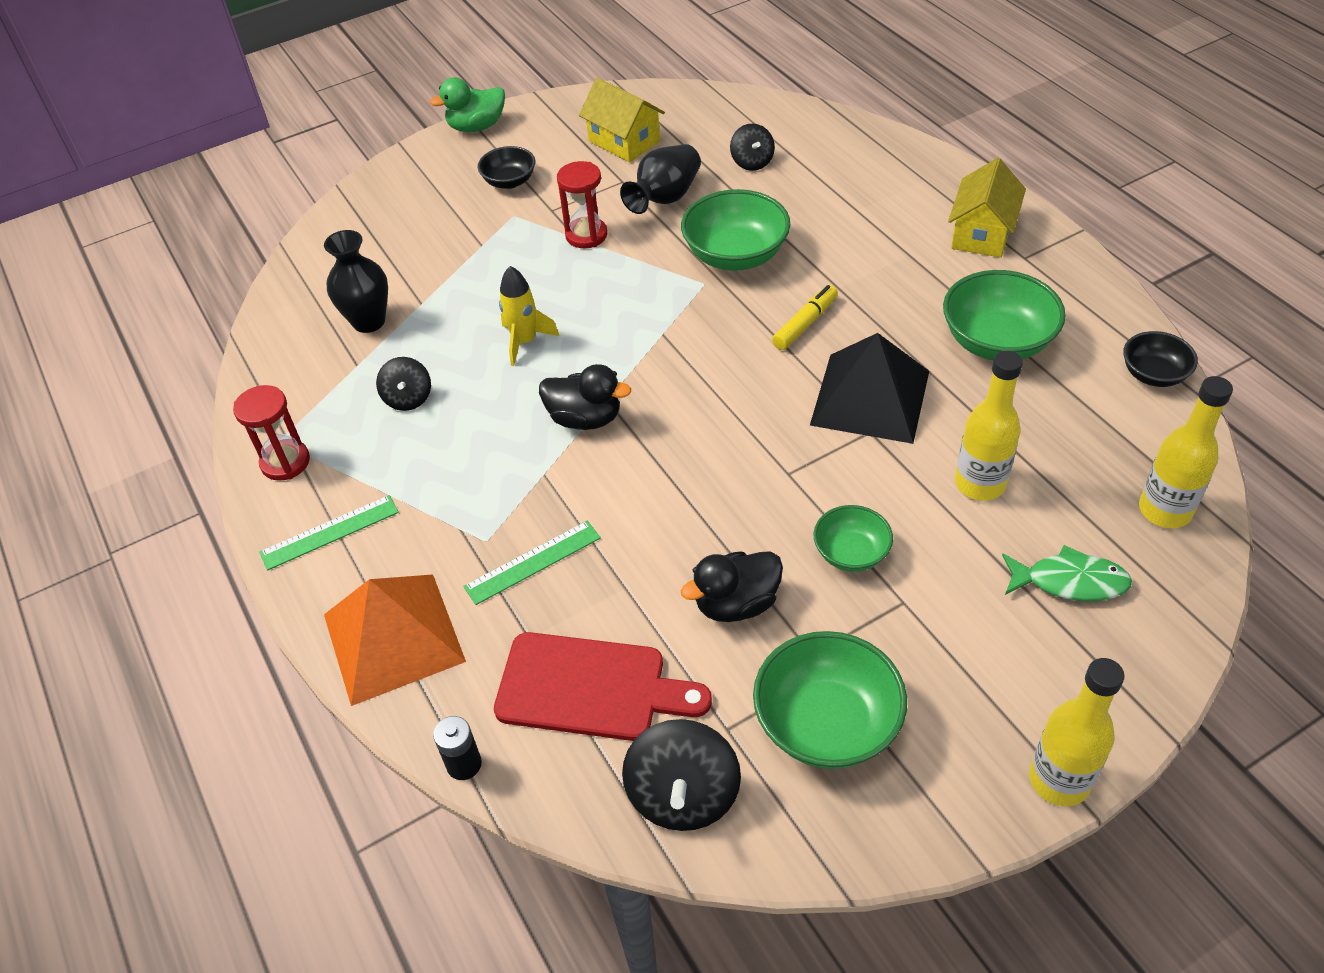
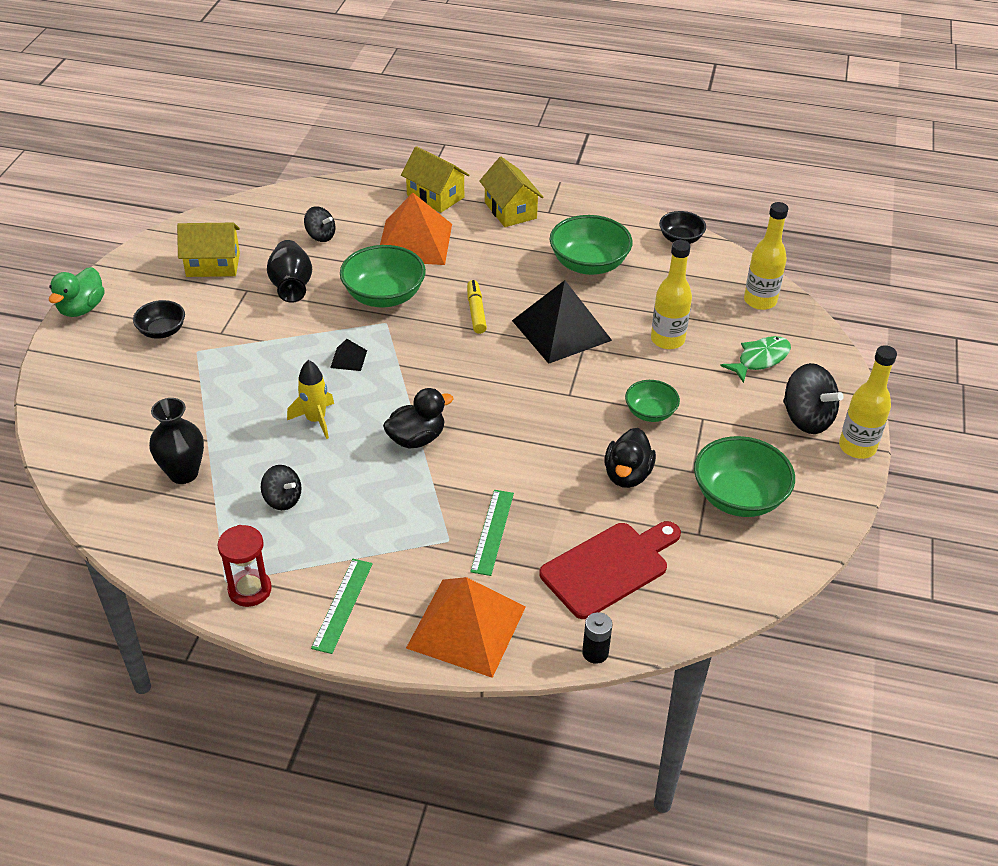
camera: 50 degrees left, 5 degrees down
(586, 235) = (268, 335): red hourglass -> none
(625, 299) = (348, 359): none -> black pyramid
(683, 795) = (718, 578): black spinning top -> black spinning top (806, 418)
(835, 215) = (414, 242): none -> orange pyramid
(917, 177) = (435, 196): none -> yellow house

